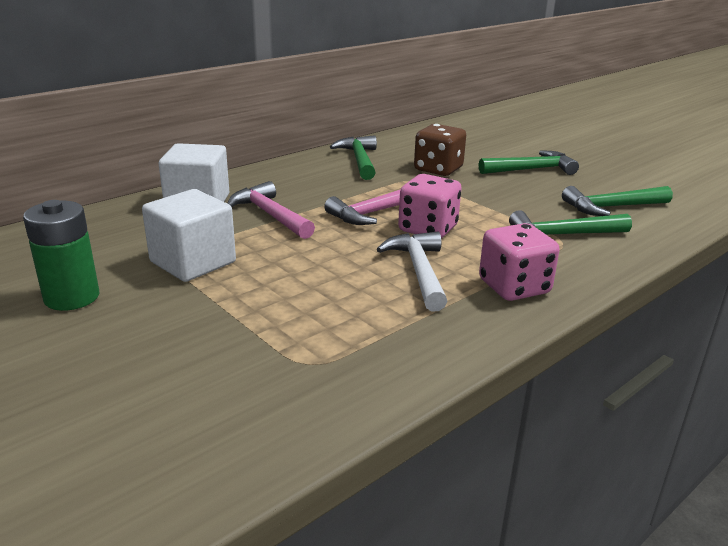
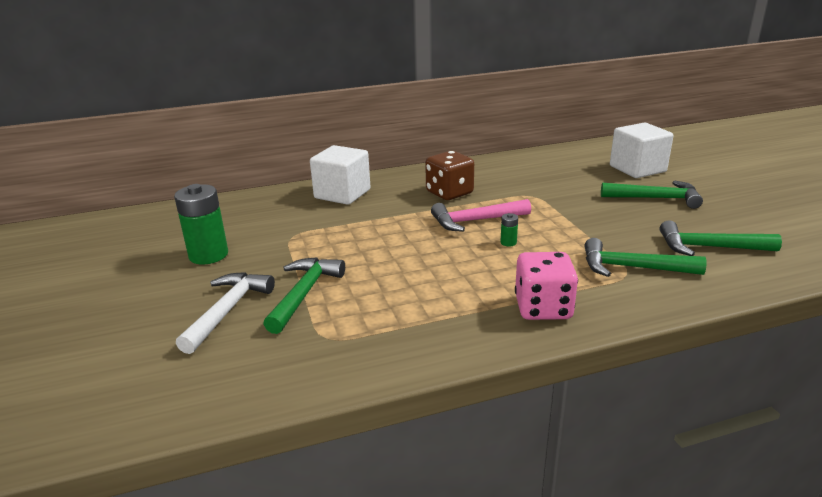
camera: 25 degrees right, 0 degrees up
(193, 262) = (304, 242): white cube -> white cube (637, 169)
(270, 215) = (388, 212): pink hammer -> none
(359, 160) = (498, 171): green hammer -> green hammer (304, 294)
(419, 271) = (470, 279): white hammer -> white hammer (227, 311)
(428, 229) = (508, 242): pink dice -> green battery
(438, 169) = (563, 188): brown dice -> brown dice (449, 193)

